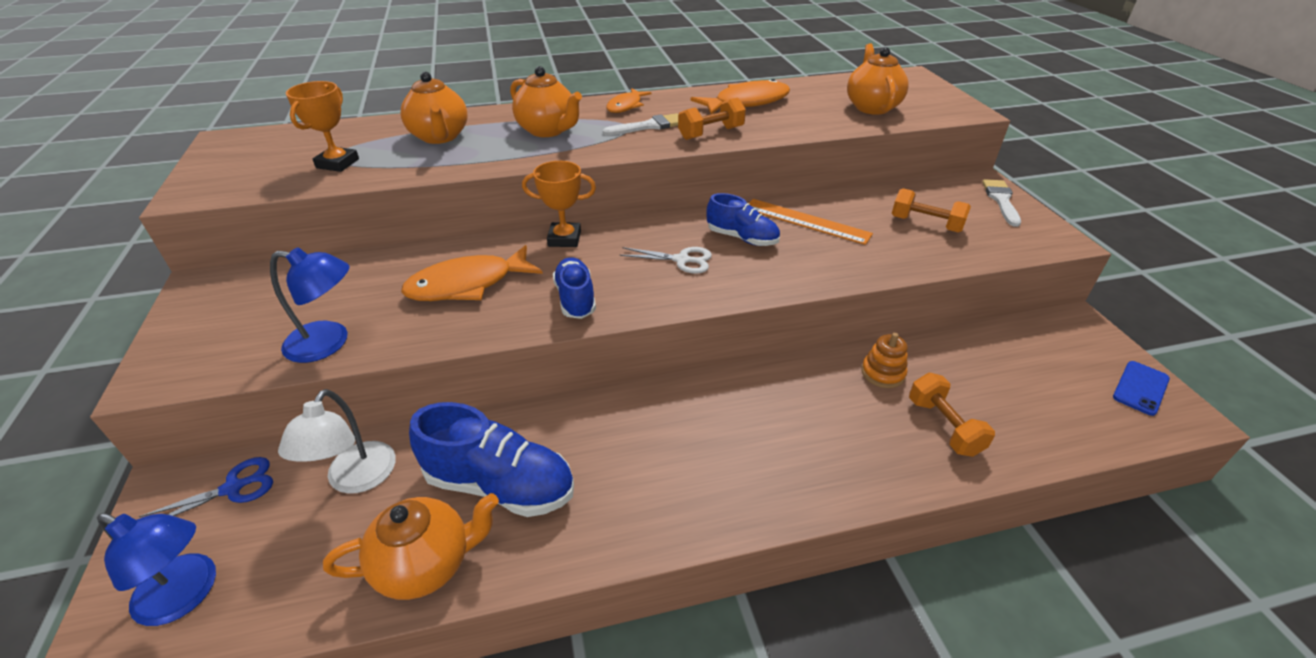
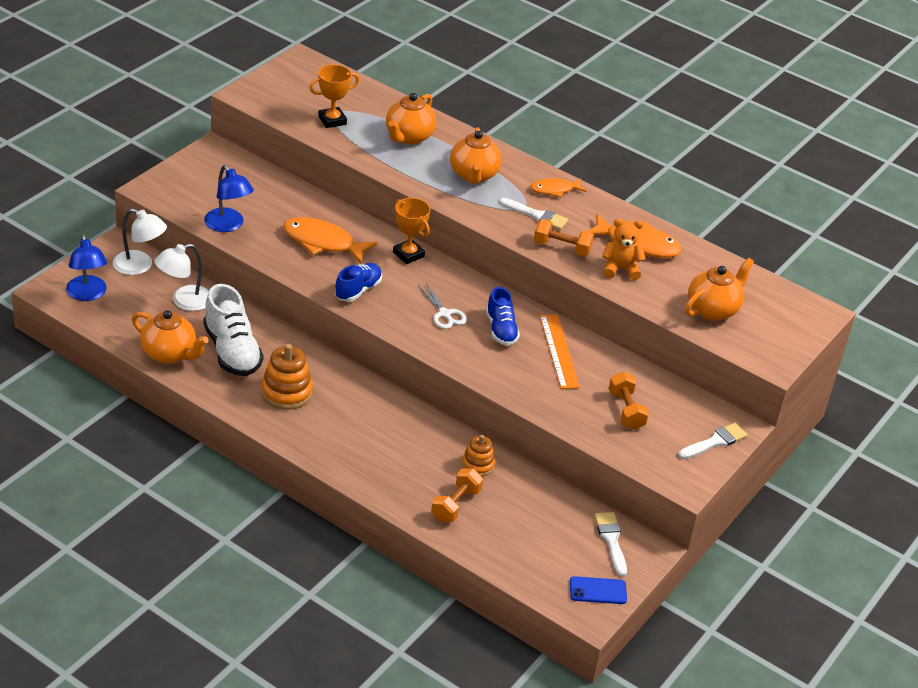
camera: 45 degrees right, 0 degrees up
(233, 488) = (140, 266): blue scissors -> white lamp
(500, 485) = (232, 351): blue shoe -> white shoe
(628, 473) = (286, 392): none -> orange stacking toy
(773, 121) = (620, 269): none -> orange teddy bear
(1055, 339) = (611, 540): none -> white brush

